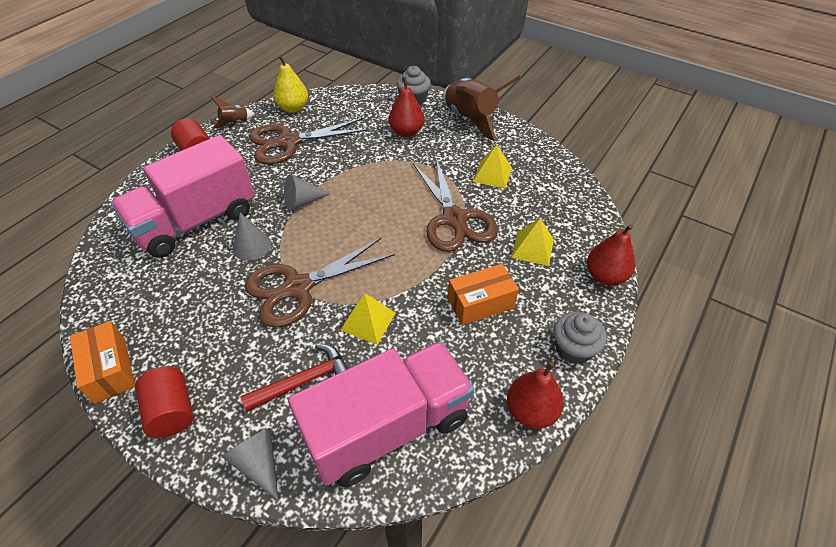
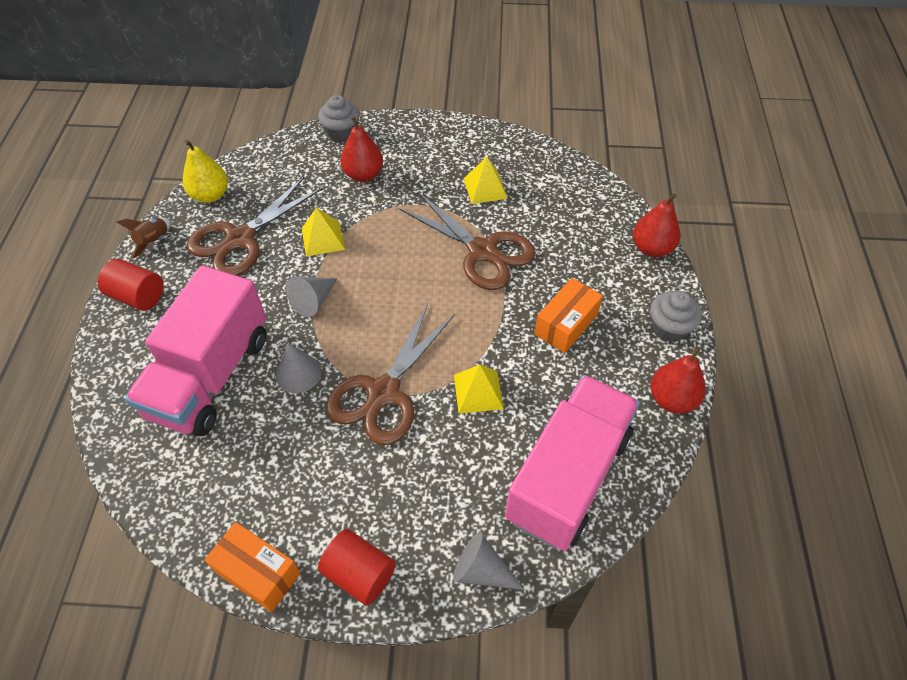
camera: 30 degrees left, 5 degrees up
(304, 380) = (463, 477): red hammer -> none
(470, 119) = (419, 134): brown rocket -> none
(532, 248) = (574, 249): yellow pyramid -> yellow pyramid (323, 238)

